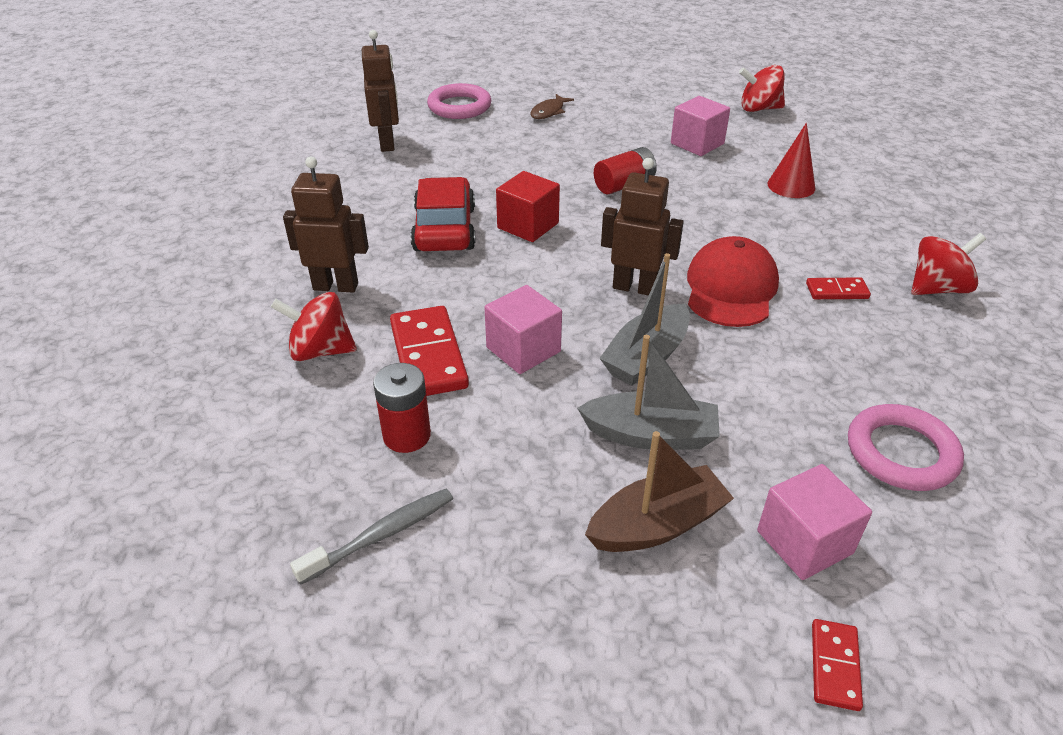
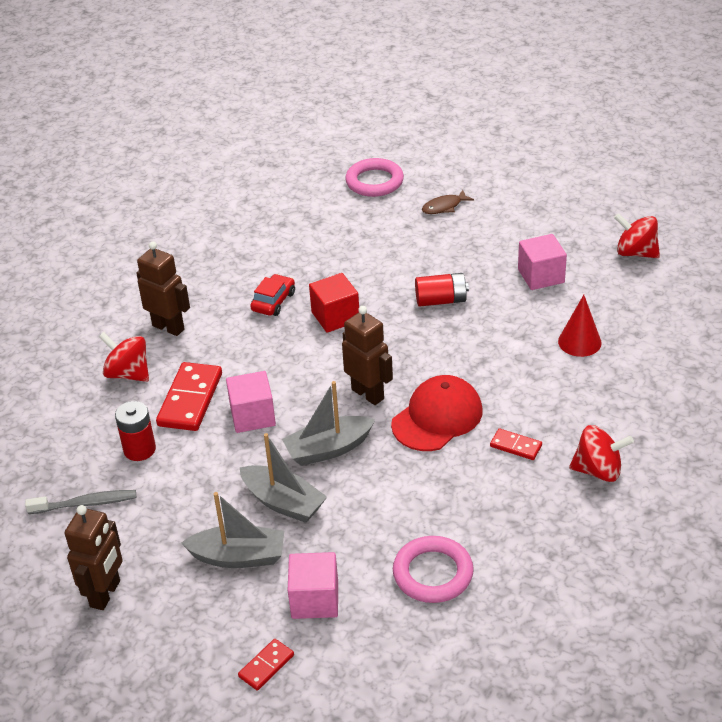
camera: 30 degrees right, 0 degrees up
(387, 143) = (290, 206): brown robot -> brown robot (106, 594)
(444, 229) = (273, 301): red car -> red car, size x0.60
(657, 525) = (239, 556): brown boat -> grey boat

